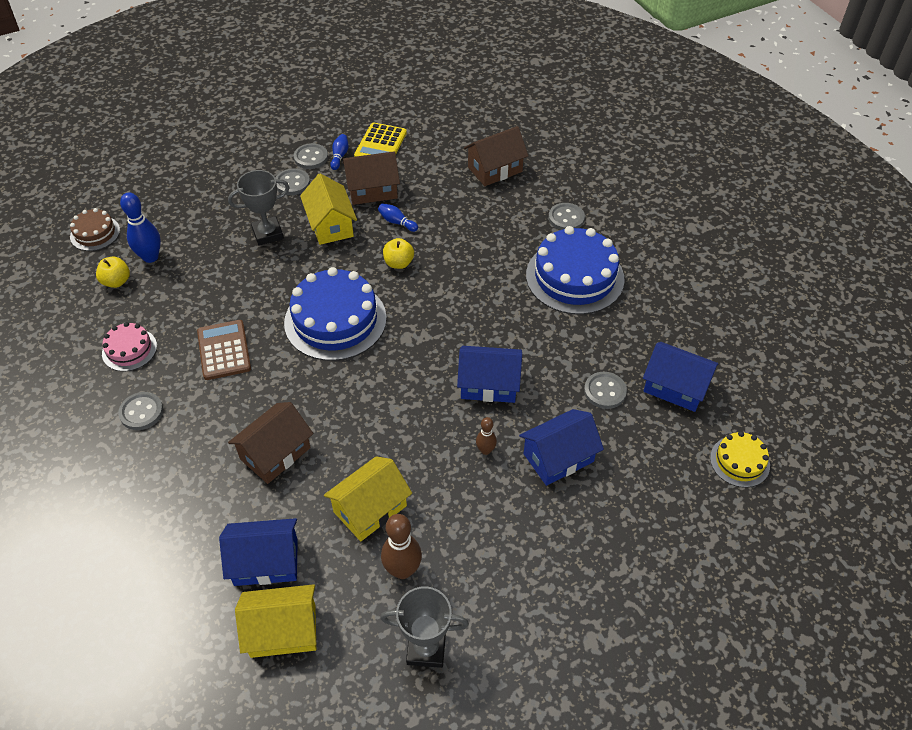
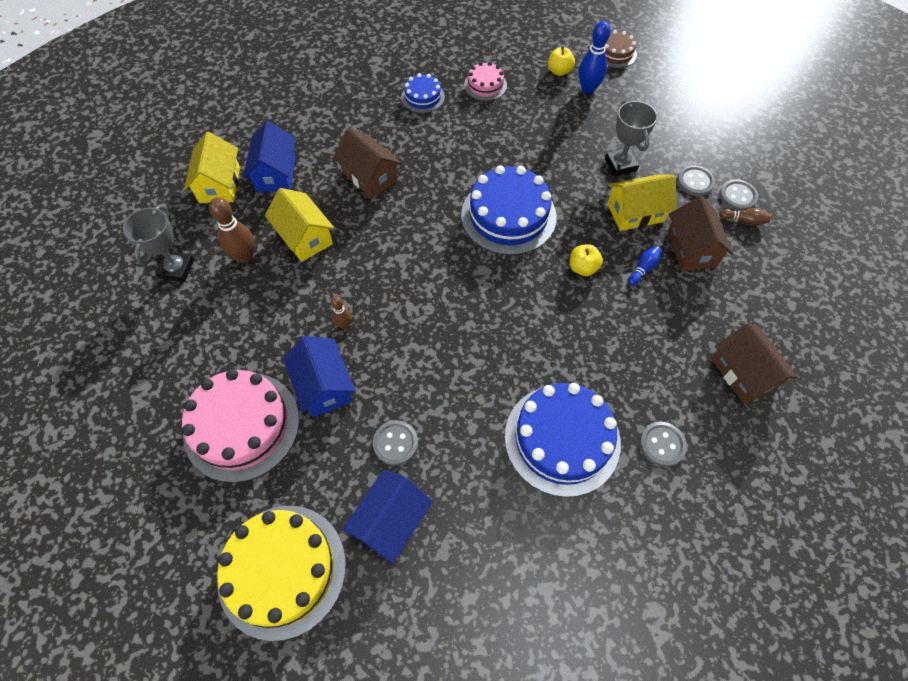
camera: 95 degrees right, 10 degrees up
(141, 412) = (423, 97): grey button -> blue cake
(224, 350) = (479, 141): brown calculator -> none
(339, 156) = (743, 221): blue bowling pin -> brown bowling pin
(380, 145) = (770, 258): yellow calculator -> none
(489, 384) = (418, 335): blue house -> none
(616, 524) = (242, 425): none -> pink cake
(739, 461) = (282, 570): yellow cake -> yellow cake, size x1.94

